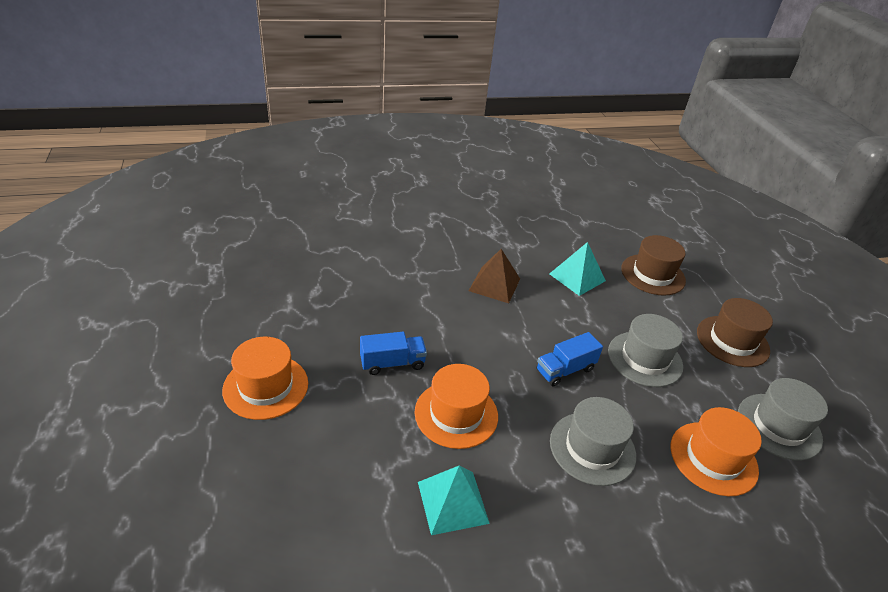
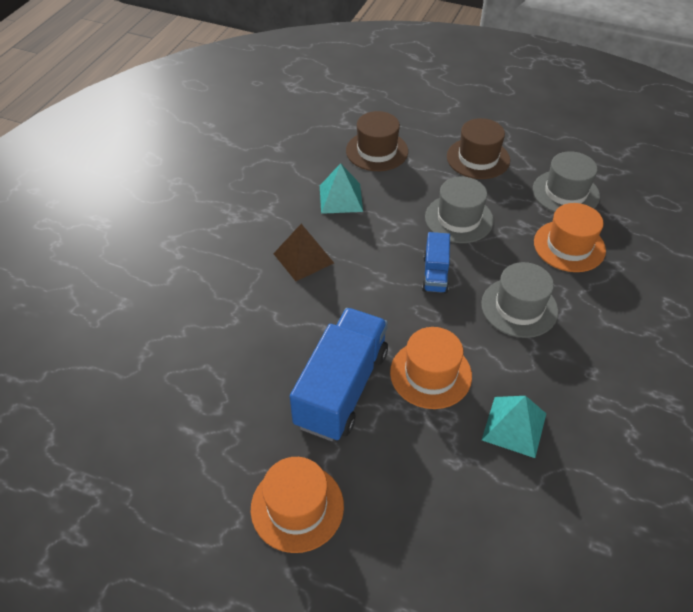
camera: 50 degrees left, 10 degrees up
(392, 363) = (342, 388): blue truck -> blue truck, size x1.94

